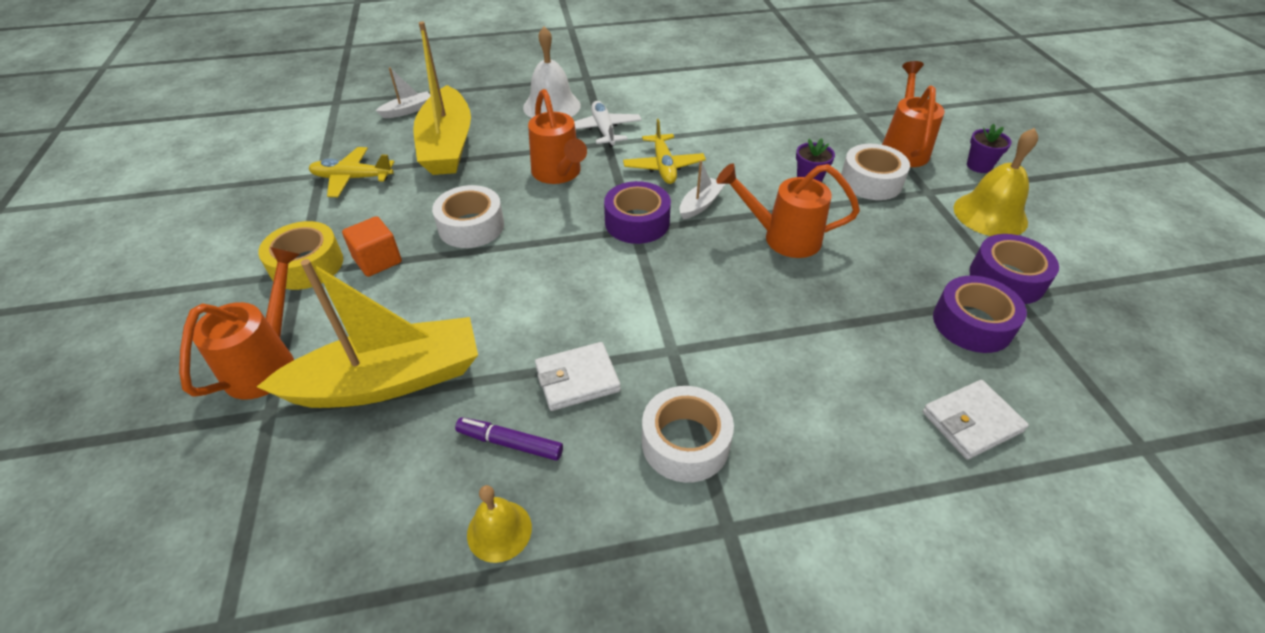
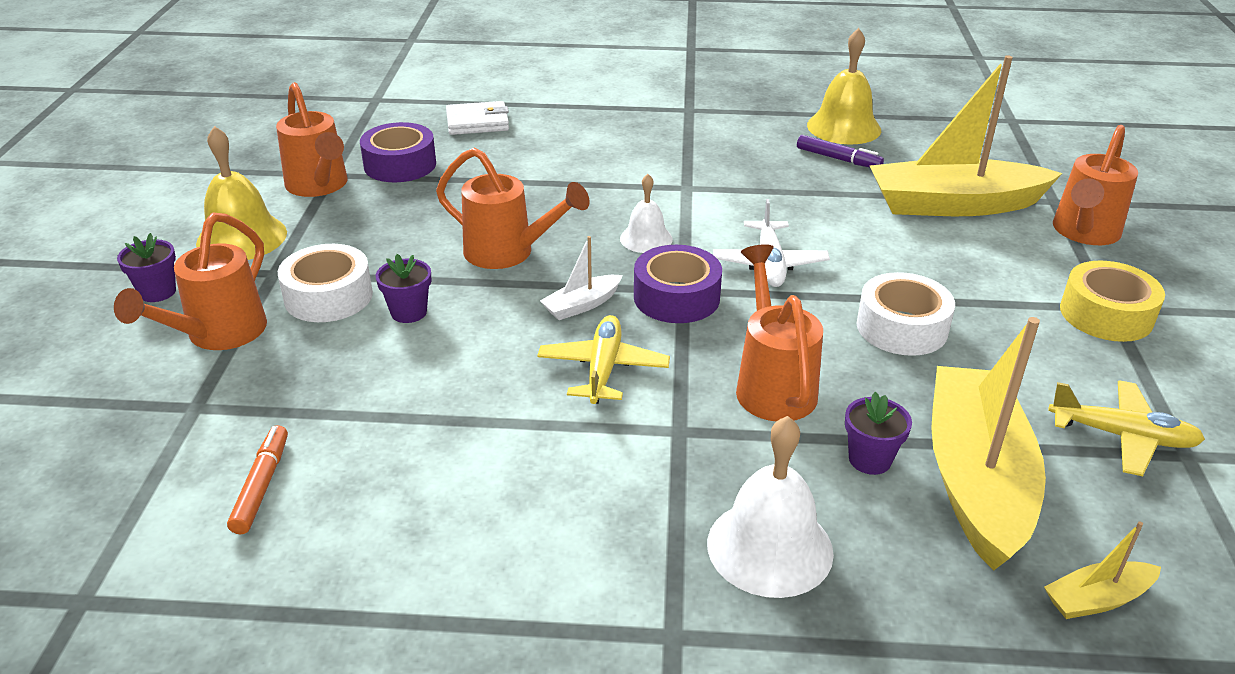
camera: 165 degrees left, 10 degrees down
(377, 260) = (1015, 306): orange cube -> none
(408, 110) = (1097, 599): white boat -> yellow boat
(499, 530) = (844, 127): yellow bell -> yellow bell, size x1.66
(502, 145) = (870, 459): none -> purple flower pot
(577, 379) = (779, 182): white wallet -> none
(604, 130) = (676, 460): white plane -> white plane (769, 263)
(683, 273) = (646, 238): none -> white bell
(685, 442) = (700, 142): white tape -> none
(791, 93) = (262, 485): none -> orange marker
(1006, 278) = (319, 186): purple tape -> orange watering can

